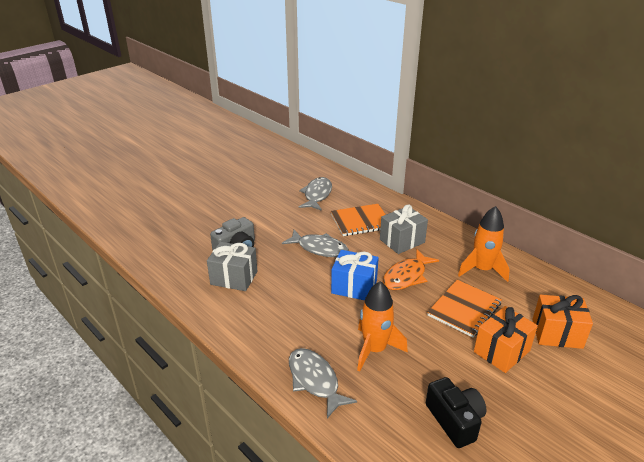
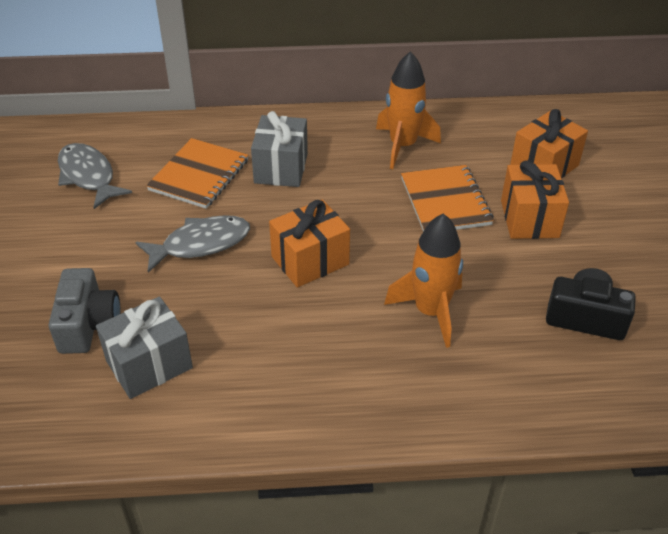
camera: 50 degrees left, 10 degrees up
(315, 381) = (426, 396): grey fish -> none
(354, 287) = (310, 260): blue gift -> orange gift
(406, 276) = (344, 206): orange fish -> none

